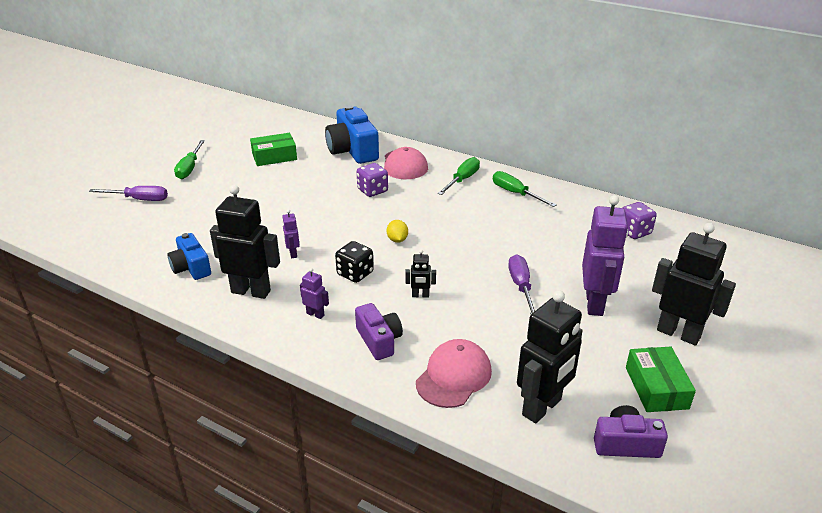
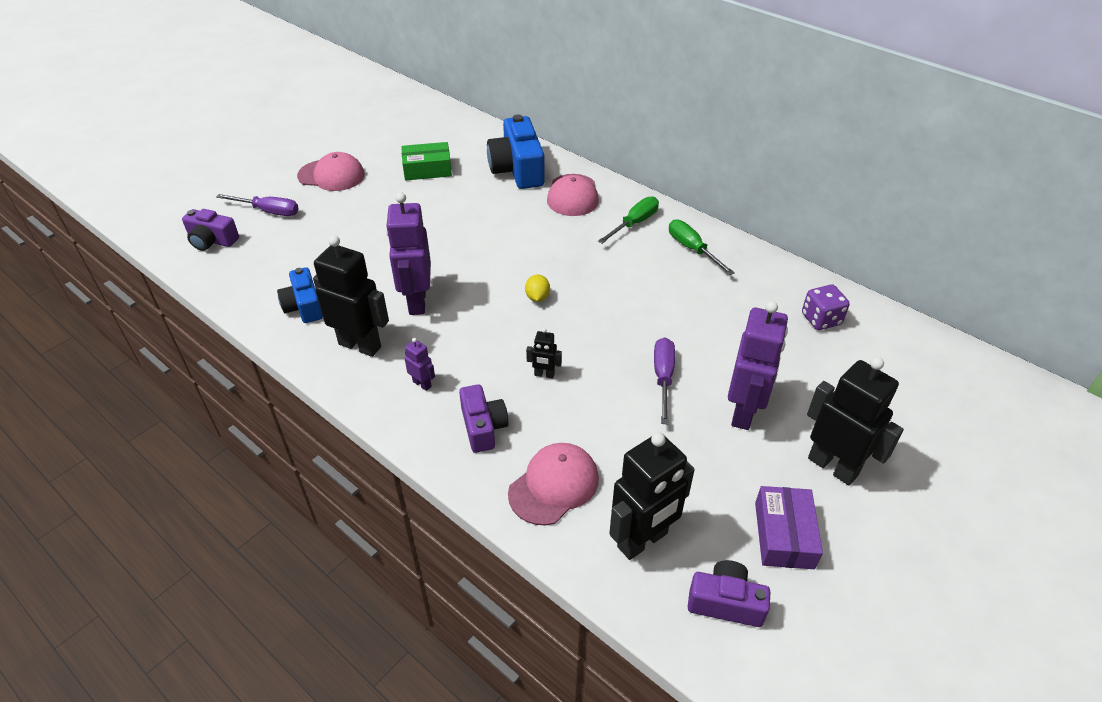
camera: 10 degrees right, 10 degrees up
(91, 226) = (212, 241): none -> purple camera
(190, 168) = (331, 175): green screwdriver -> pink cap
(293, 253) = (416, 301): purple robot -> purple robot, size x2.20
(355, 273) = (479, 336): black dice -> none
(372, 191) = (526, 227): purple dice -> none
(656, 388) = (784, 535): green box -> purple box

